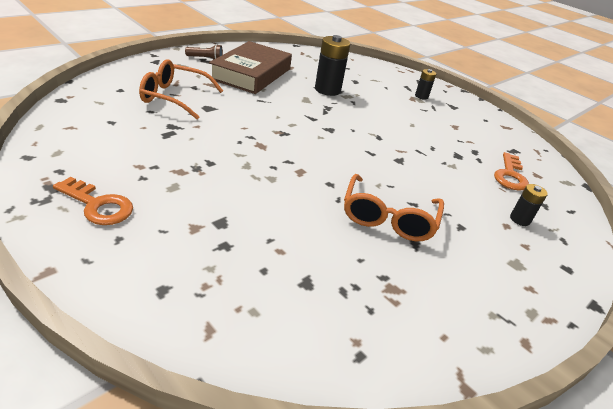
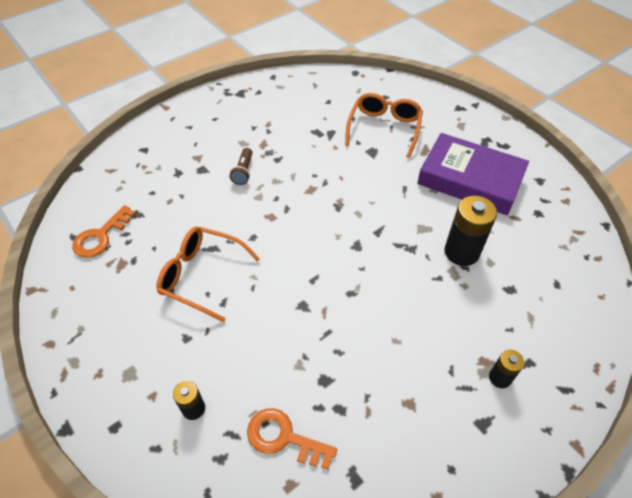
camera: 100 degrees right, 15 degrees up
(98, 205) = (221, 113): orange key -> orange key (101, 236)
(205, 59) = (489, 141): brown flashlight -> brown flashlight (243, 172)
(251, 74) = (470, 180): brown book -> purple book

